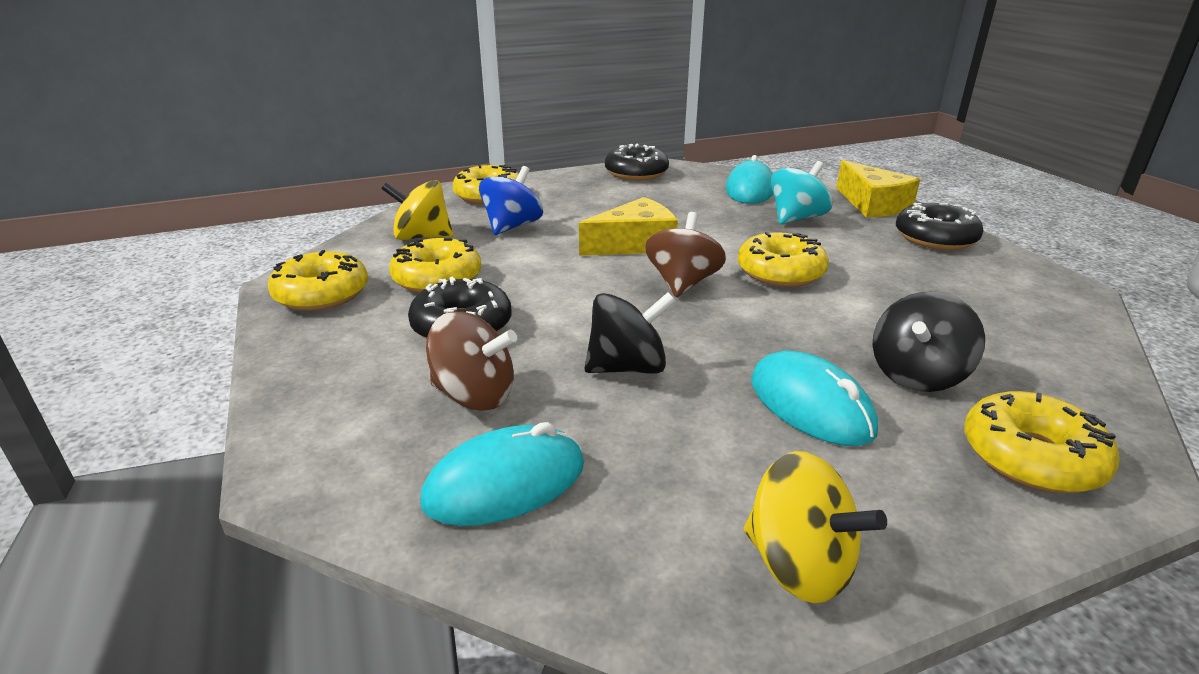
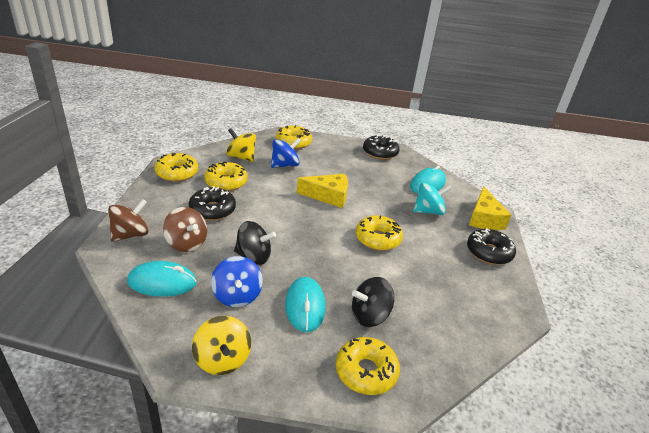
camera: 25 degrees right, 5 degrees up
(679, 440) = (237, 296): none -> blue spinning top
(682, 283) = (324, 226): brown spinning top -> brown spinning top (130, 234)

